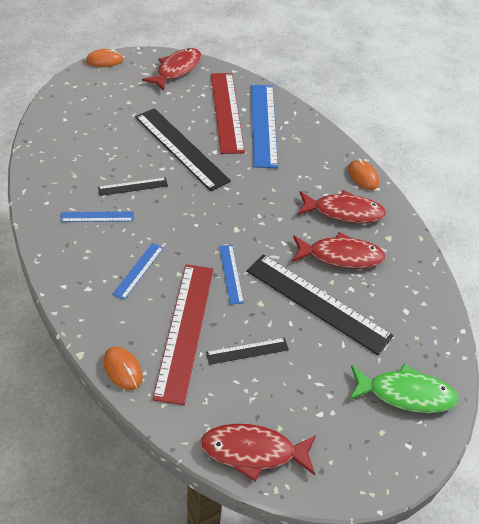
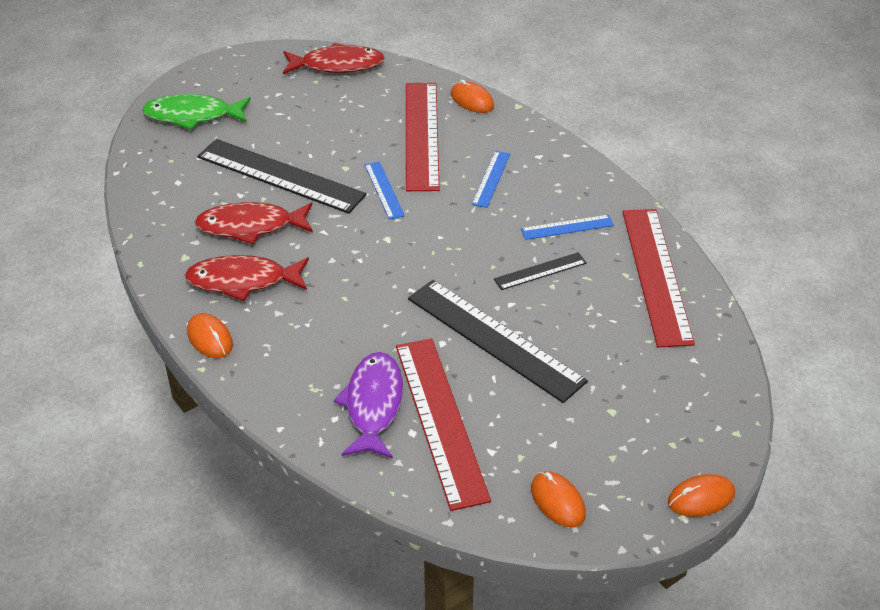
camera: 175 degrees right, 5 degrees down
(54, 171) = (656, 275): none -> red ruler
(176, 70) = (558, 501): red fish -> orange mouse
(247, 351) = (353, 127): black ruler -> none
(263, 124) = (373, 405): blue ruler -> purple fish

